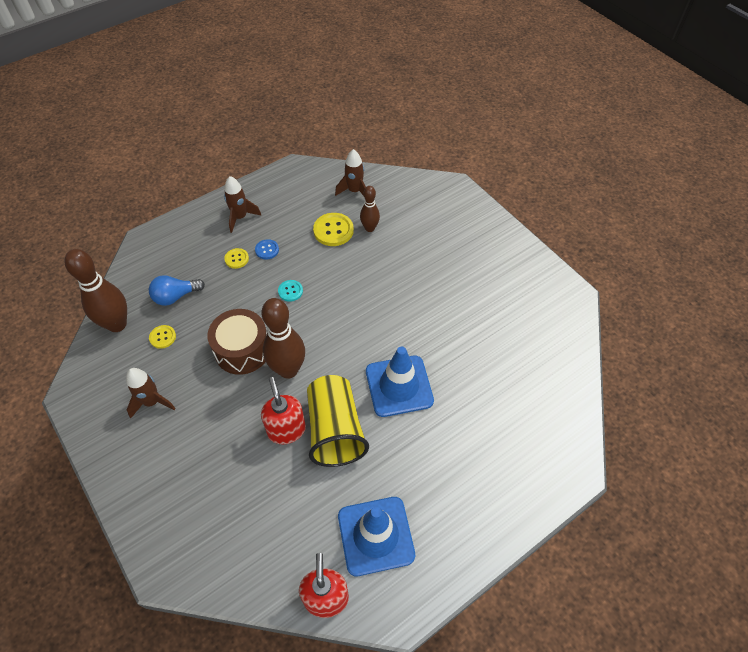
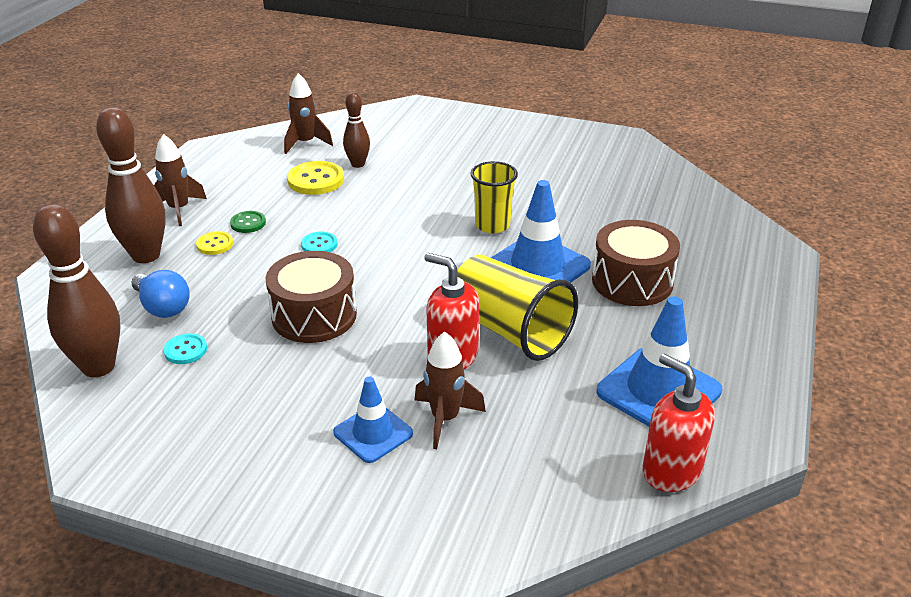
camera: 35 degrees left, 20 degrees down
(152, 402) = (239, 415): brown rocket -> brown rocket (445, 419)
(162, 337) = (185, 350): yellow button -> turquoise button
(175, 296) = (163, 307): blue light bulb -> blue light bulb turned 75 degrees counterclockwise
(202, 459) = (373, 433): none -> blue traffic cone
(267, 250) = (248, 223): blue button -> green button
(288, 370) = (394, 307): brown bowling pin -> brown bowling pin (146, 255)
(404, 332) = (492, 225): none -> yellow cup
(446, 436) = (632, 281): none -> brown drum

